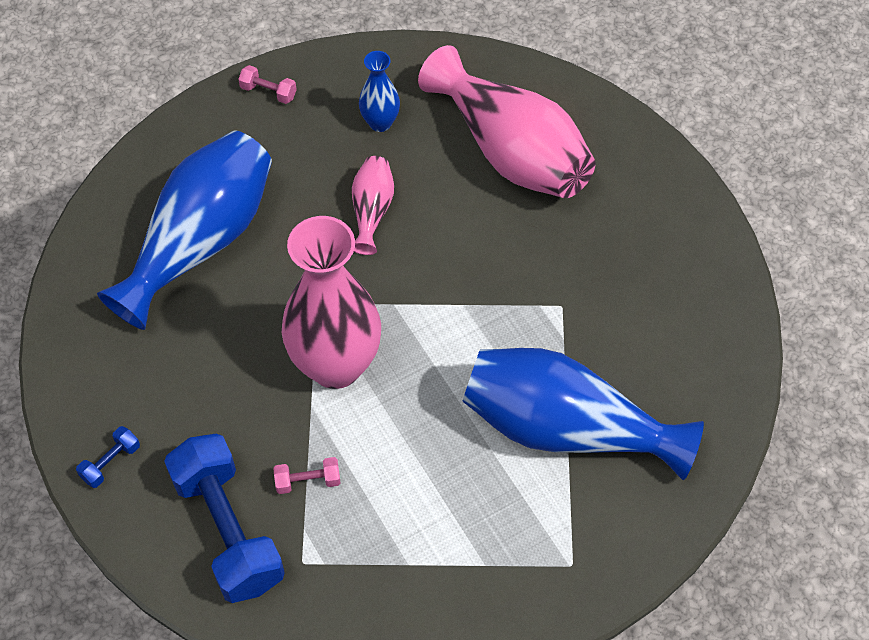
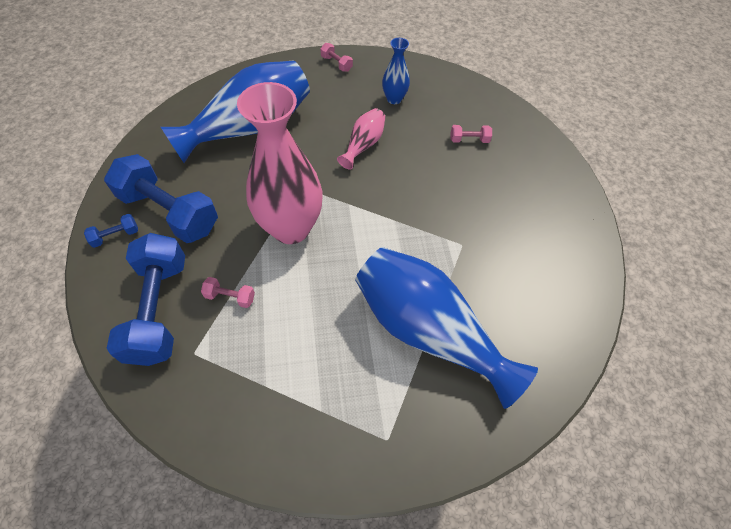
camera: 20 degrees right, 0 degrees up
(162, 404) = (169, 212): none -> blue dumbbell
(510, 152) = (469, 140): pink vase -> pink dumbbell

